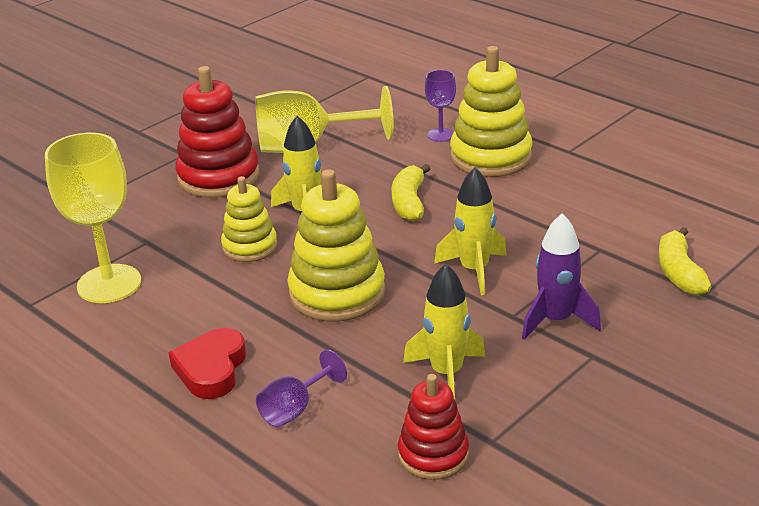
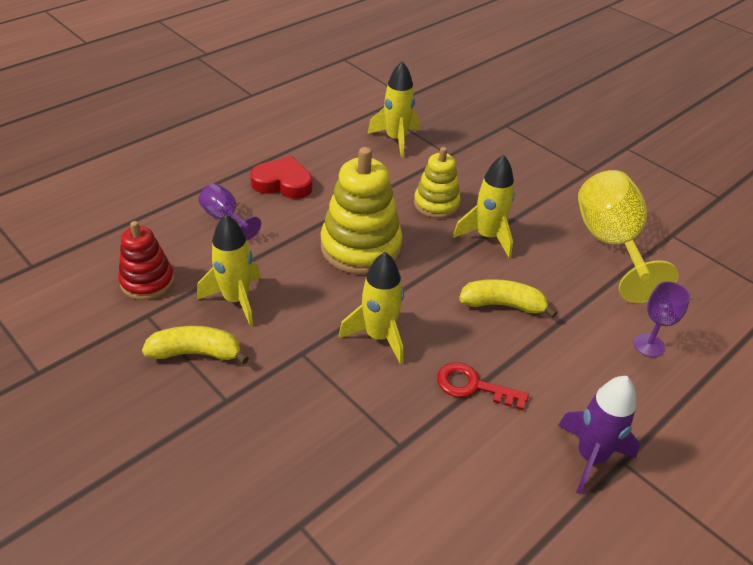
camera: 90 degrees right, 10 degrees up
(109, 284) = (396, 139): yellow goblet -> yellow rocket
(218, 177) = (549, 190): red stacking toy -> none
(491, 157) = (601, 382): yellow stacking toy -> none
(519, 216) = (473, 386): none -> red key
(556, 320) = (286, 383): purple rocket -> purple rocket (590, 457)
(679, 273) = (343, 510): yellow banana -> yellow banana (196, 353)

